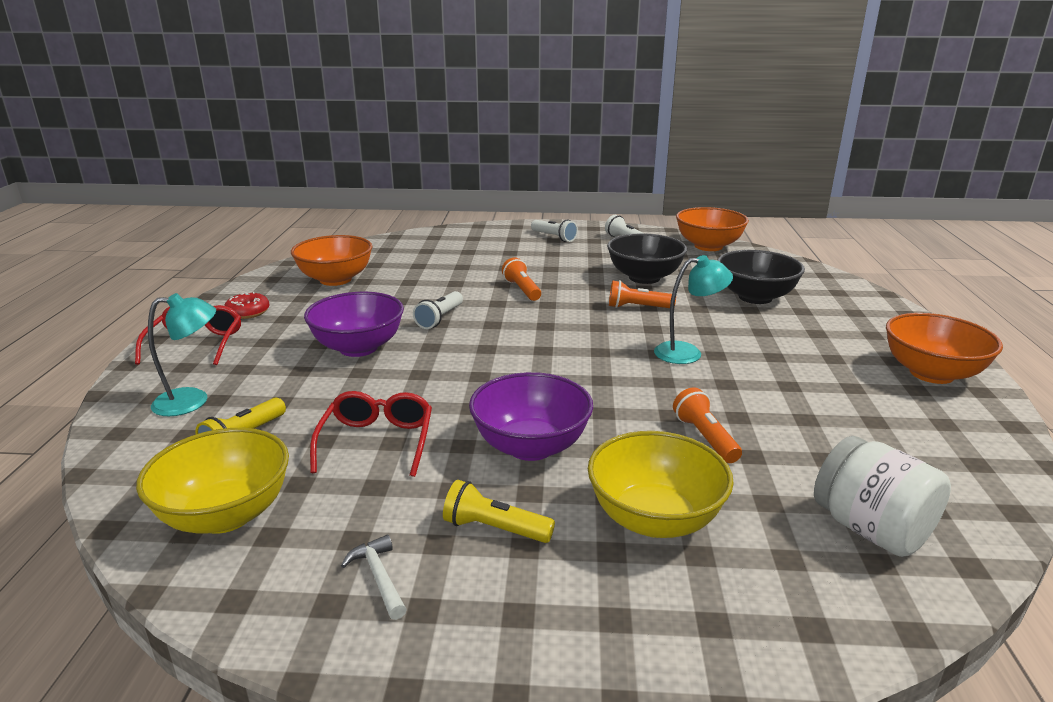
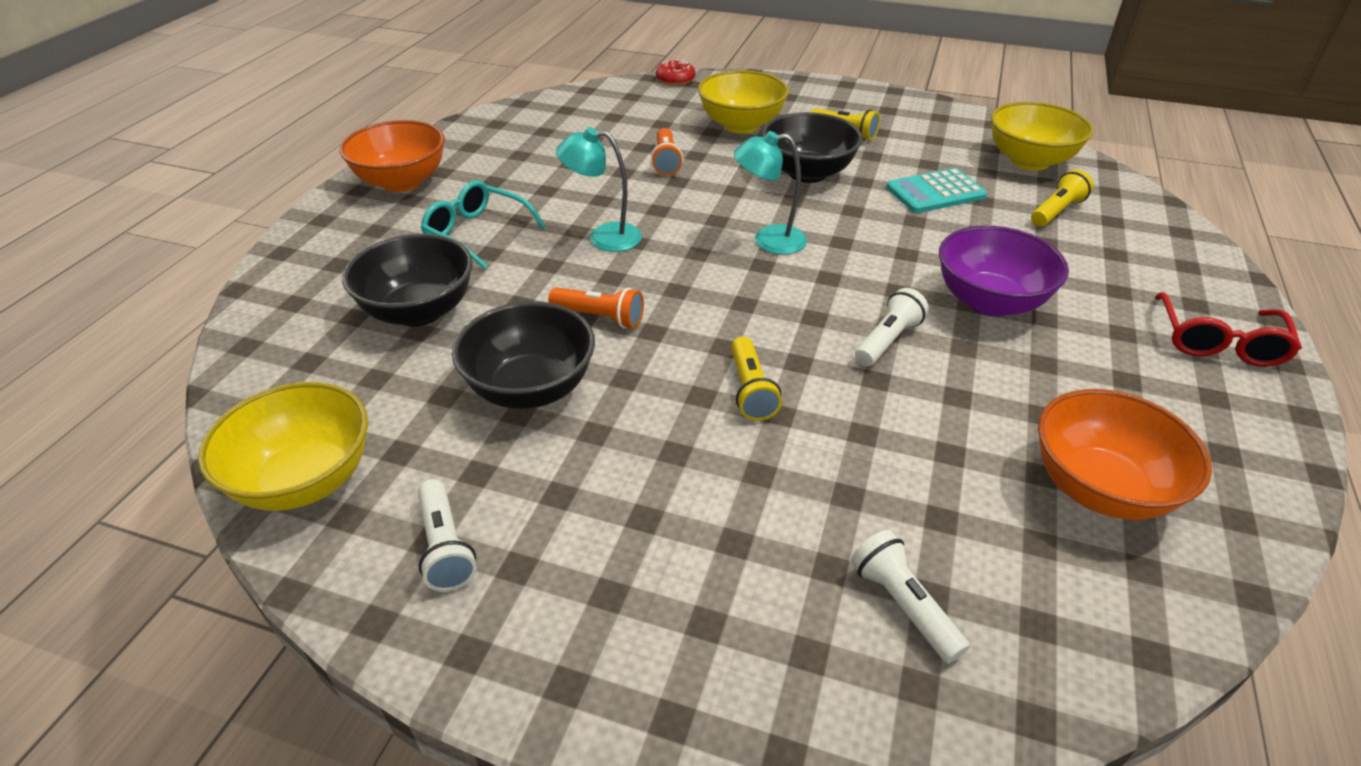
camera: 165 degrees left, 15 degrees up
(192, 401) = (1140, 255): turquoise lamp -> turquoise lamp (768, 240)
(248, 312) = (1200, 405): red donut -> red donut (675, 80)
(377, 442) = (935, 192): red glasses -> turquoise calculator
(379, 577) = (914, 122): white hammer -> none
(522, 290) = (751, 390): orange flashlight -> yellow flashlight
(531, 446) = (807, 173): purple bowl -> black bowl
(554, 237) = (601, 606): white flashlight -> white flashlight (903, 605)
(708, 246) = (305, 480): orange bowl -> yellow bowl
(791, 342) = (477, 233): none -> turquoise glasses
(871, 529) = (617, 106): white jar -> none

